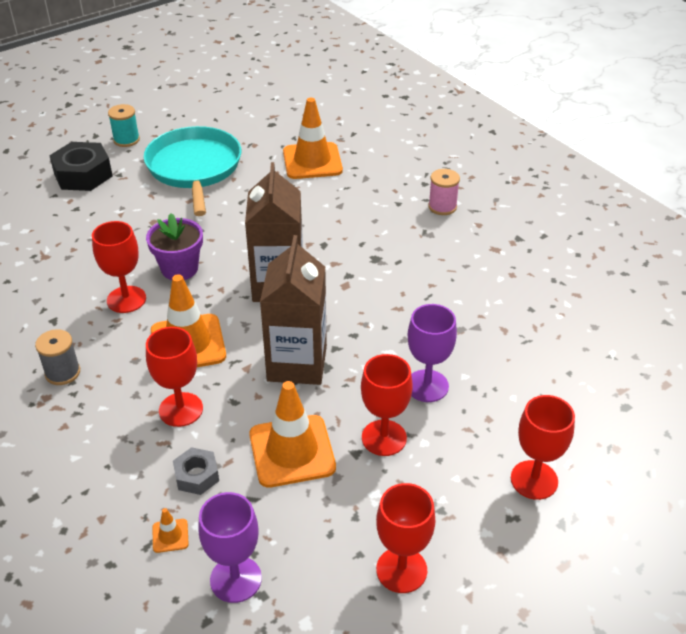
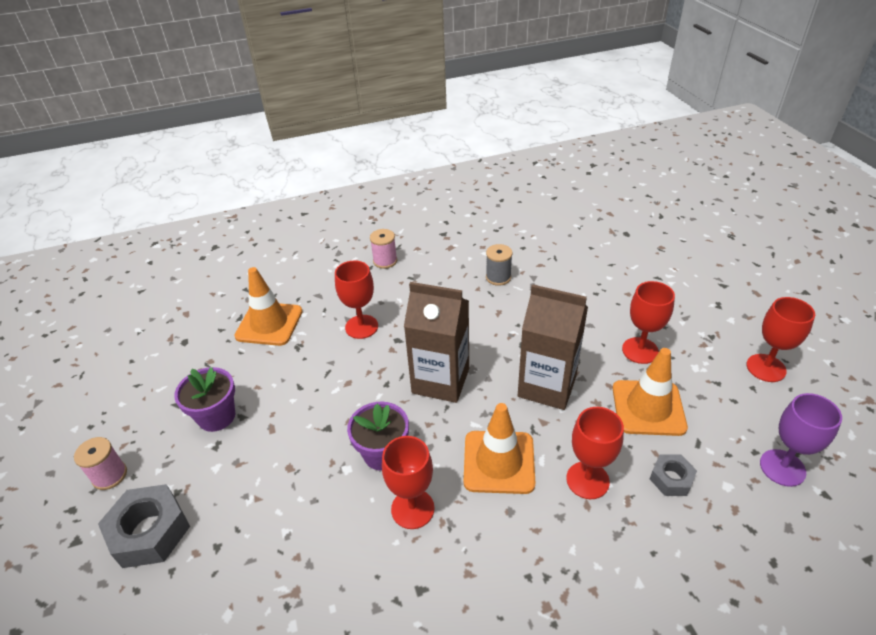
camera: 70 degrees left, 0 degrees up
(62, 373) = (512, 585): grey spool -> grey spool (498, 277)
(83, 175) = (150, 532): black nut -> grey nut
(126, 140) = (110, 475): turquoise spool -> pink spool
(170, 536) = (739, 509): orange traffic cone -> none
(194, 168) = (217, 416): turquoise pan -> purple flower pot
(427, 386) = (589, 316): purple goblet -> none
(534, 480) = (686, 287): red goblet -> red goblet (361, 327)

